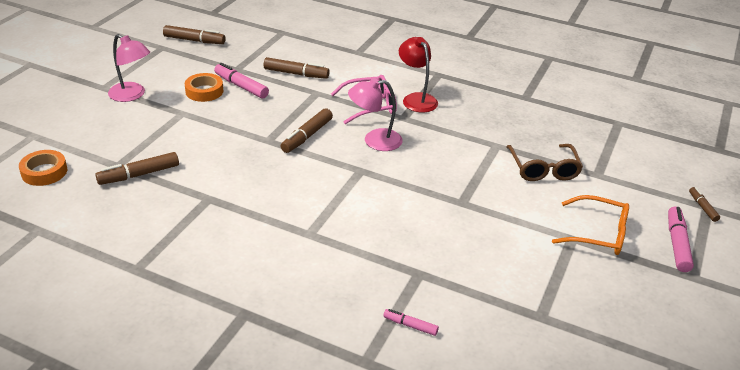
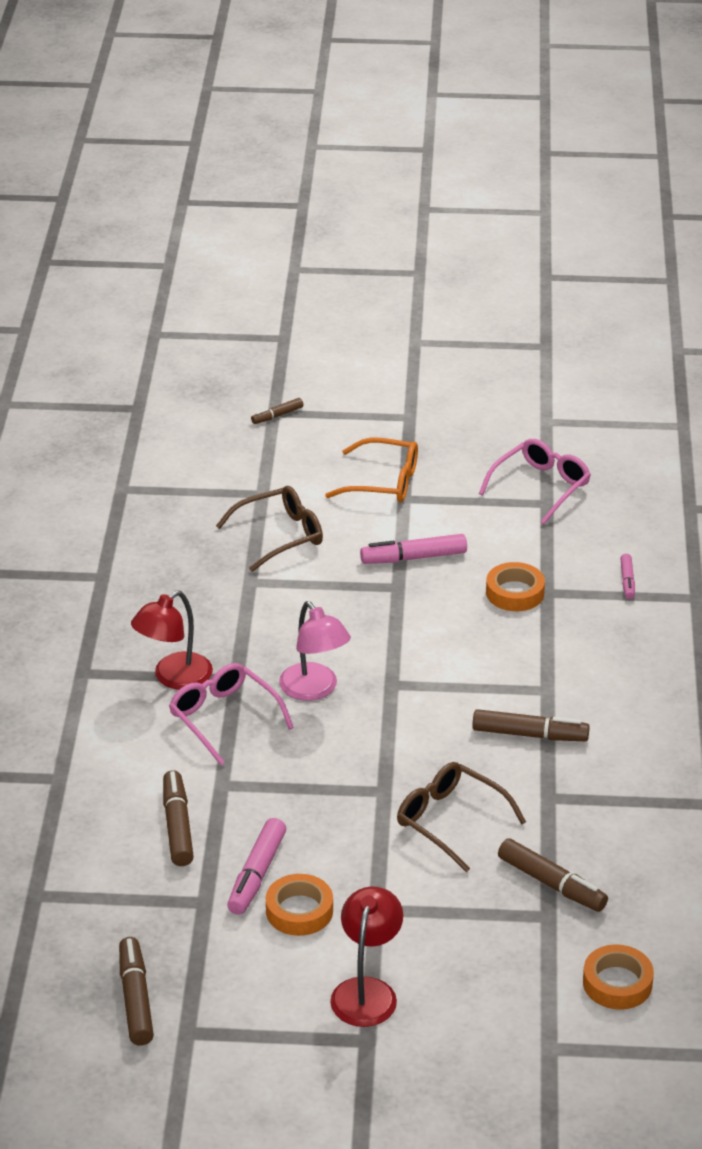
camera: 110 degrees left, 0 degrees up
(132, 95) = (367, 991): pink lamp -> red lamp
(222, 155) = (451, 821): none -> brown glasses
(307, 136) = (348, 756): brown marker -> brown marker (530, 735)
(427, 256) = (515, 593): none -> orange tape
(566, 321) = (540, 487): none -> pink glasses
(597, 233) = (383, 482): orange glasses -> orange glasses turned 105 degrees clockwise
(677, 244) = (361, 429): pink marker -> pink marker (413, 557)

